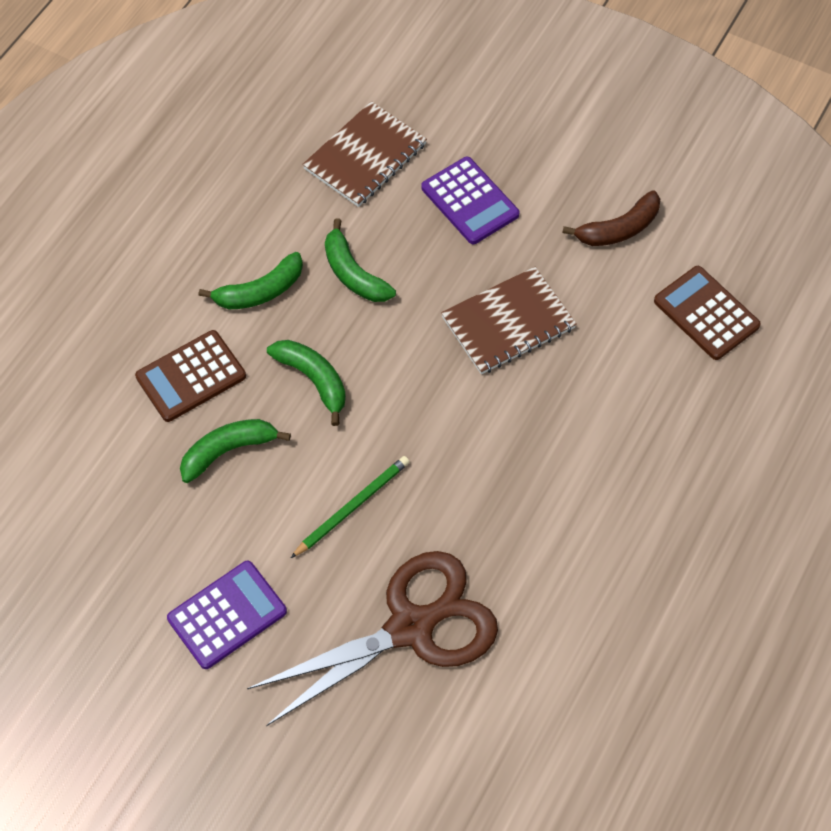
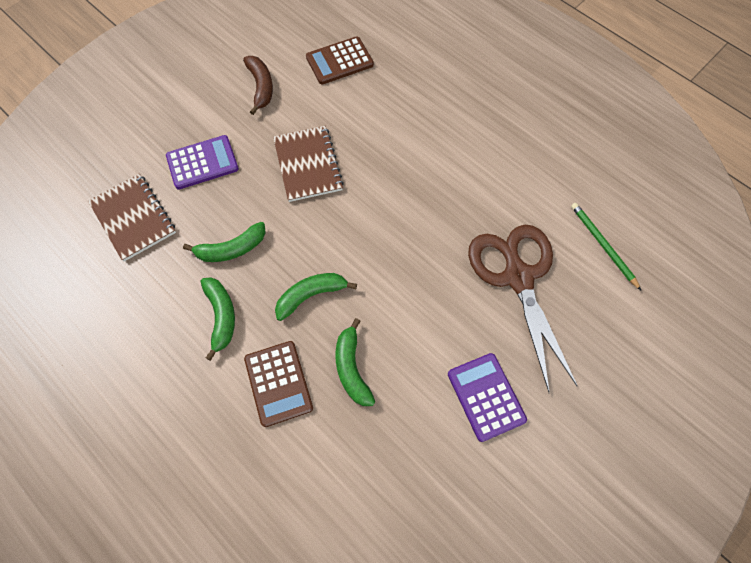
camera: 75 degrees left, 5 degrees up
(352, 507) = (420, 293): green pencil -> green pencil (603, 245)

